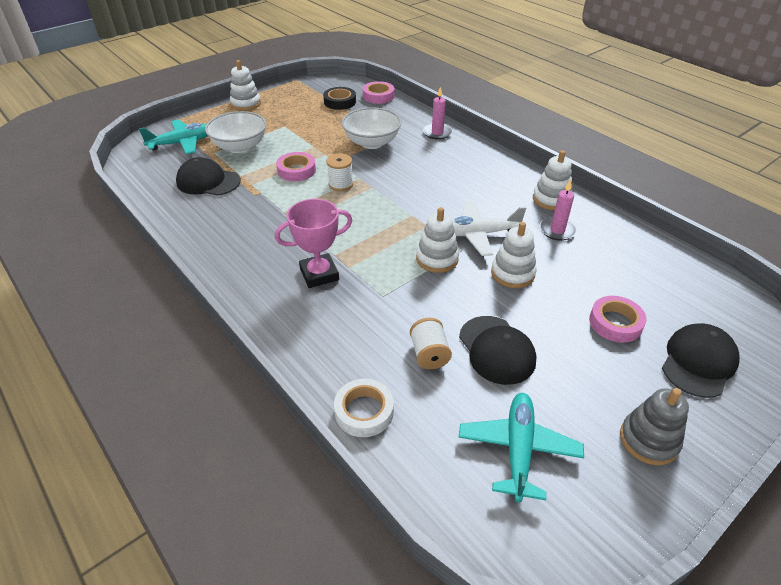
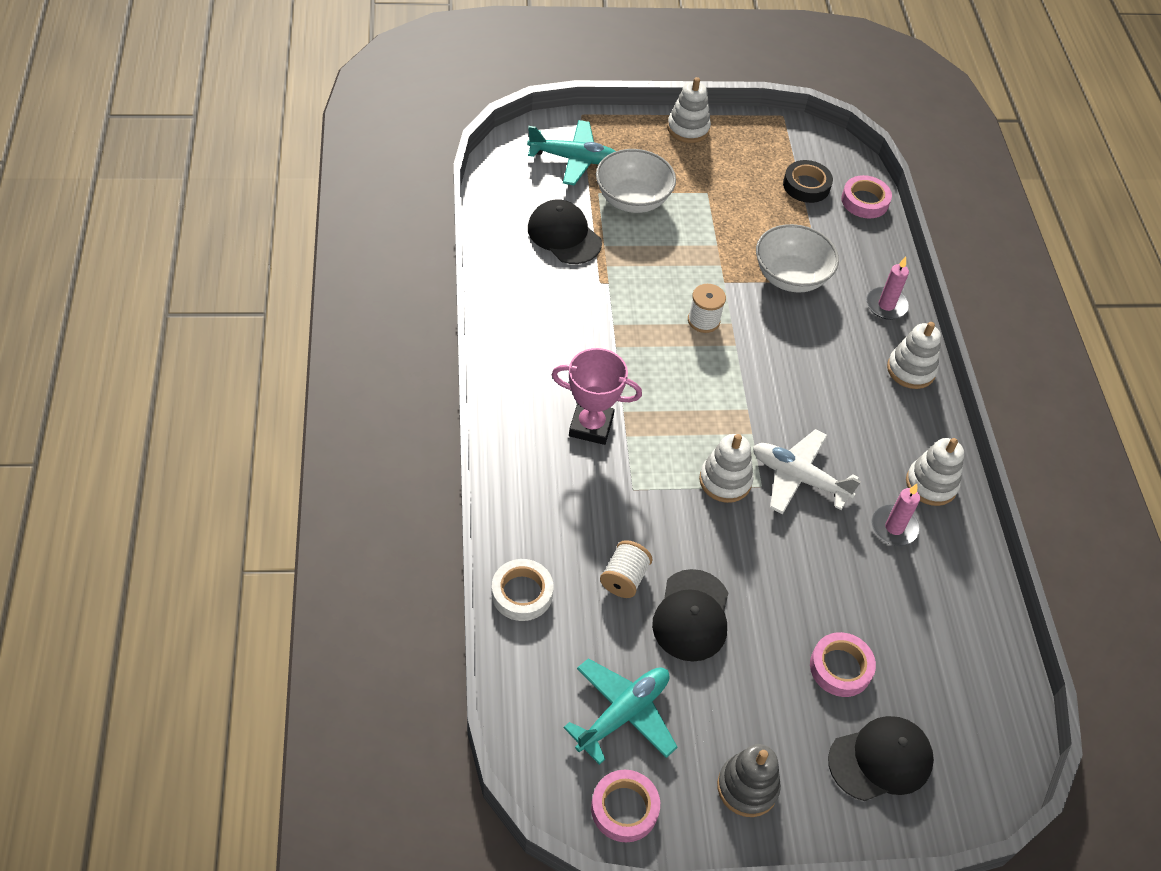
camera: 30 degrees right, 10 degrees up
(296, 170) = (670, 272): pink tape -> pink tape (624, 808)
(512, 273) = (789, 547): white stacking toy -> white stacking toy (911, 370)

